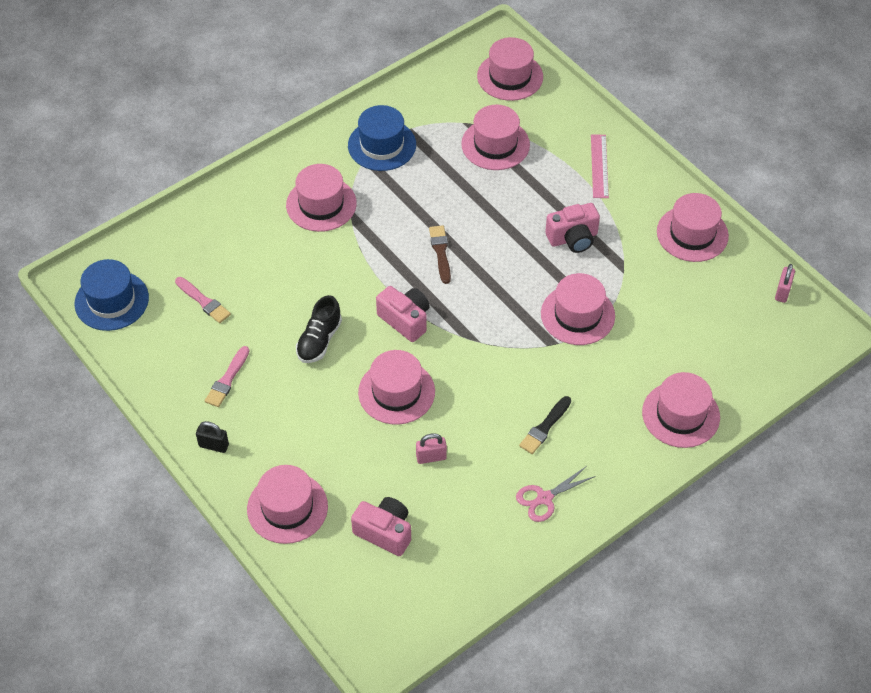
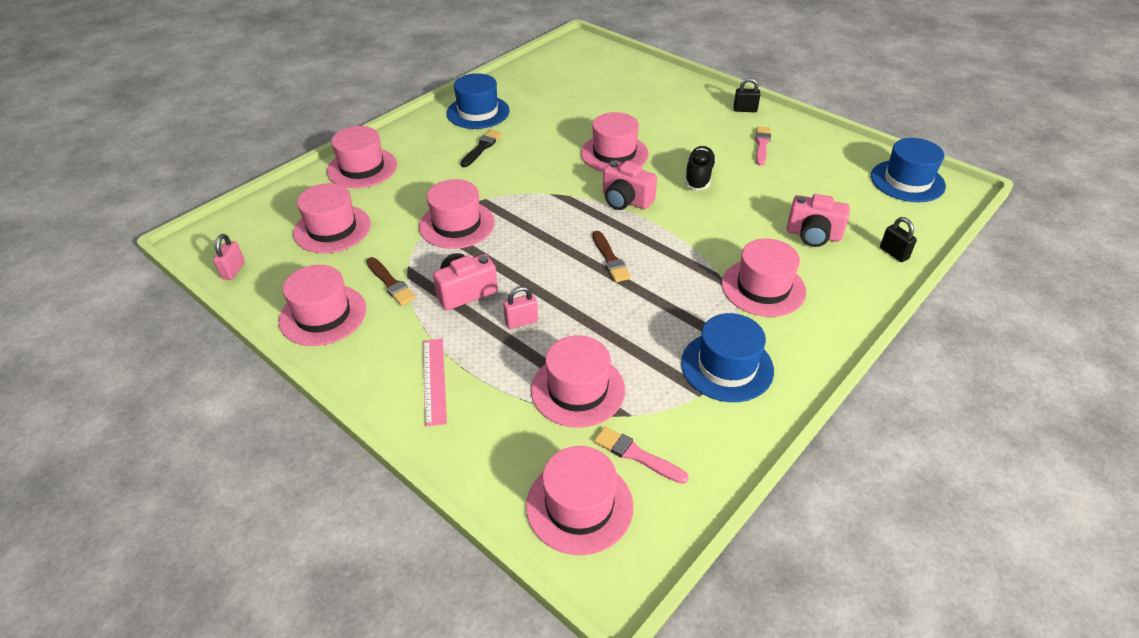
camera: 170 degrees right, 10 degrees down
(189, 220) = (894, 253): none -> black padlock
(204, 301) = (823, 190): pink brush -> pink brush (636, 455)
(287, 508) = (669, 88): pink hat -> pink hat (332, 229)
(384, 532) = (593, 85): pink camera -> pink camera (813, 235)
(431, 457) = (572, 122): pink padlock -> pink padlock (521, 322)
(544, 498) = (478, 112): pink scissors -> blue hat
(637, 256) = (391, 283): none -> brown brush

